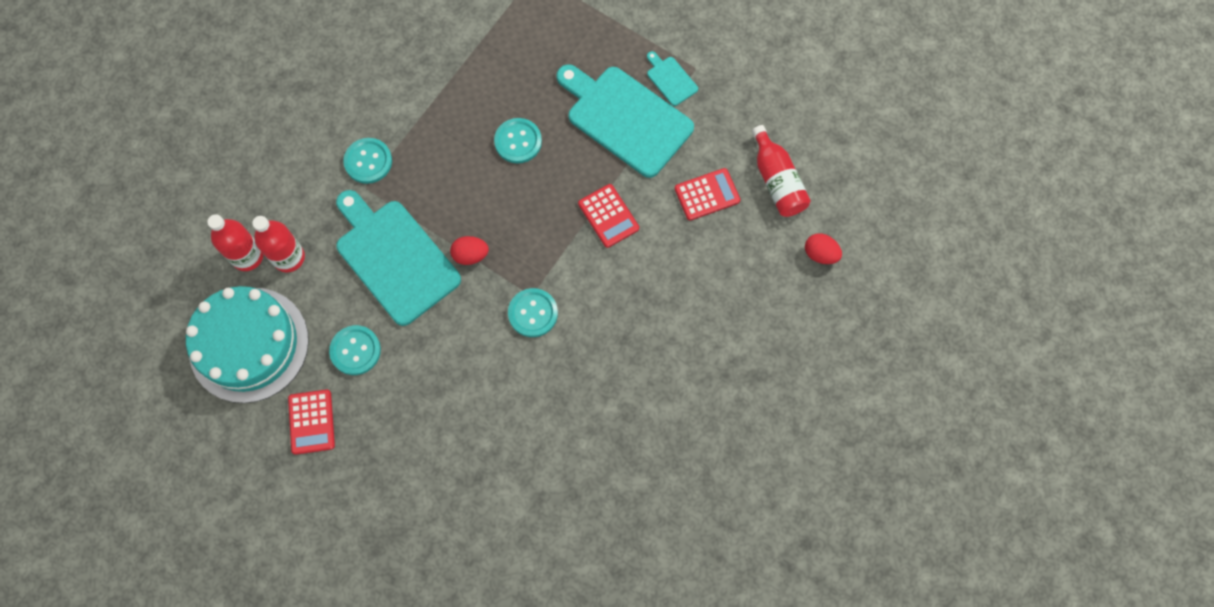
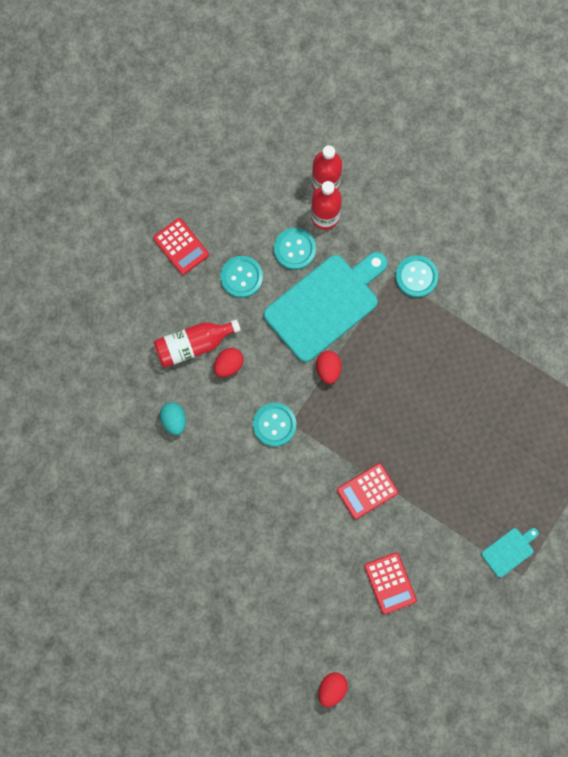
camera: 90 degrees right, 5 degrees up
(249, 344) = (247, 191): turquoise cake -> none
(311, 422) = (181, 246): red calculator -> red calculator turned 120 degrees counterclockwise
(461, 364) = (228, 365): none -> red egg
(518, 141) = (439, 408): turquoise button -> turquoise button (294, 249)
(525, 426) = (174, 420): none -> turquoise egg
(625, 118) = (466, 507): turquoise cutting board -> none
(777, 181) = (405, 651): red bottle -> red bottle (193, 345)

